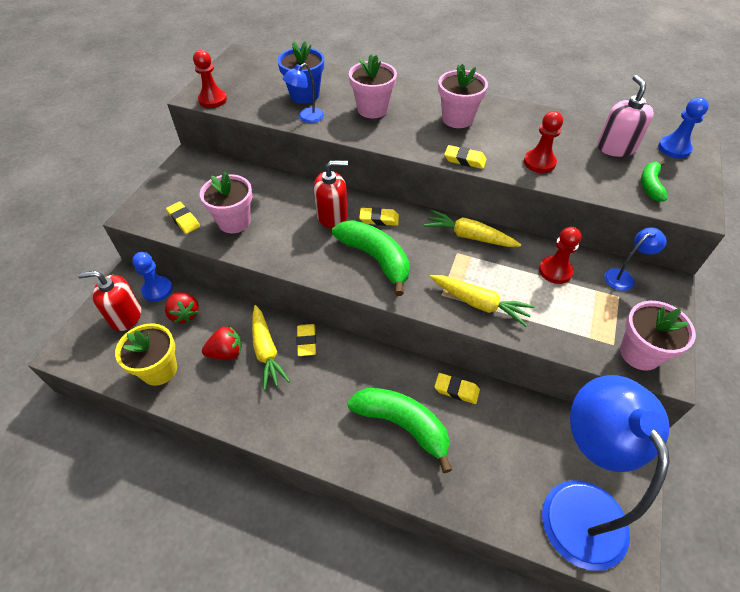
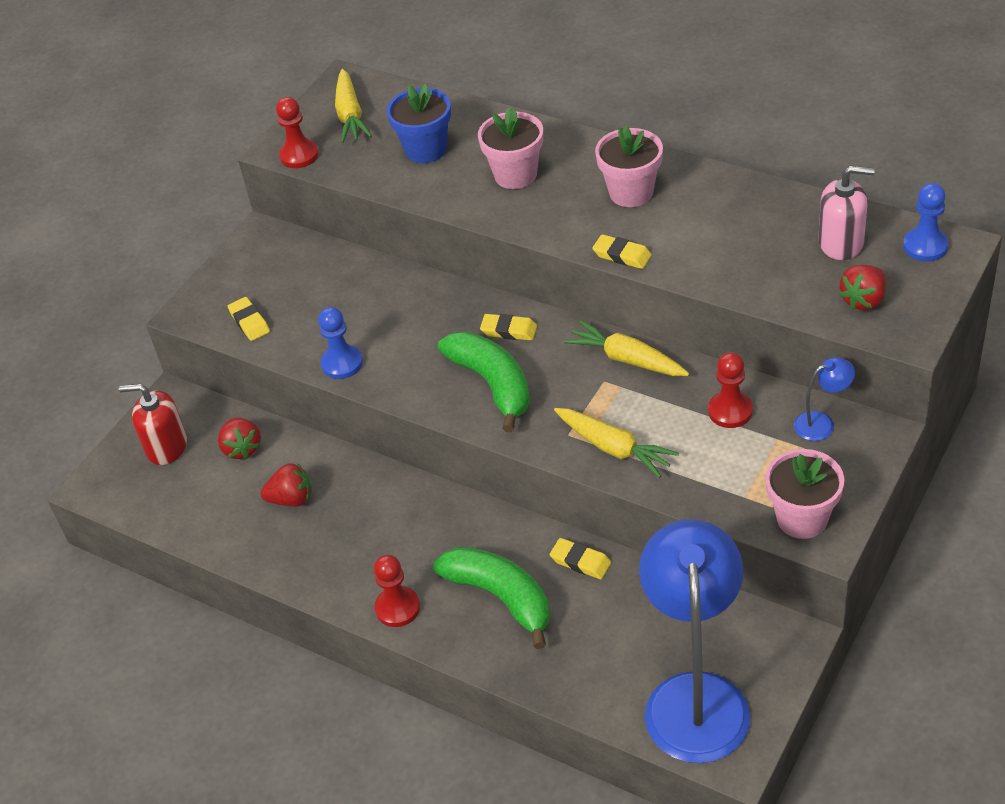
camera: 15 degrees right, 5 degrees down
(157, 290) = (208, 415): blue pawn -> blue pawn (342, 363)
(159, 370) = (206, 515): yellow flower pot -> none
(234, 222) = (315, 327): pink flower pot -> none
(266, 351) = (342, 500): yellow carrot -> yellow carrot (350, 115)
(306, 118) = (422, 186): blue lamp -> none
(306, 341) = (396, 491): yellow eraser -> none
(332, 216) = (446, 324): red soap dispenser -> none
(539, 162) = (723, 262): red pawn -> red pawn (397, 608)
(616, 148) = (841, 243): pink soap dispenser -> pink soap dispenser turned 90 degrees clockwise
(650, 185) = (863, 300): green banana -> red strawberry

